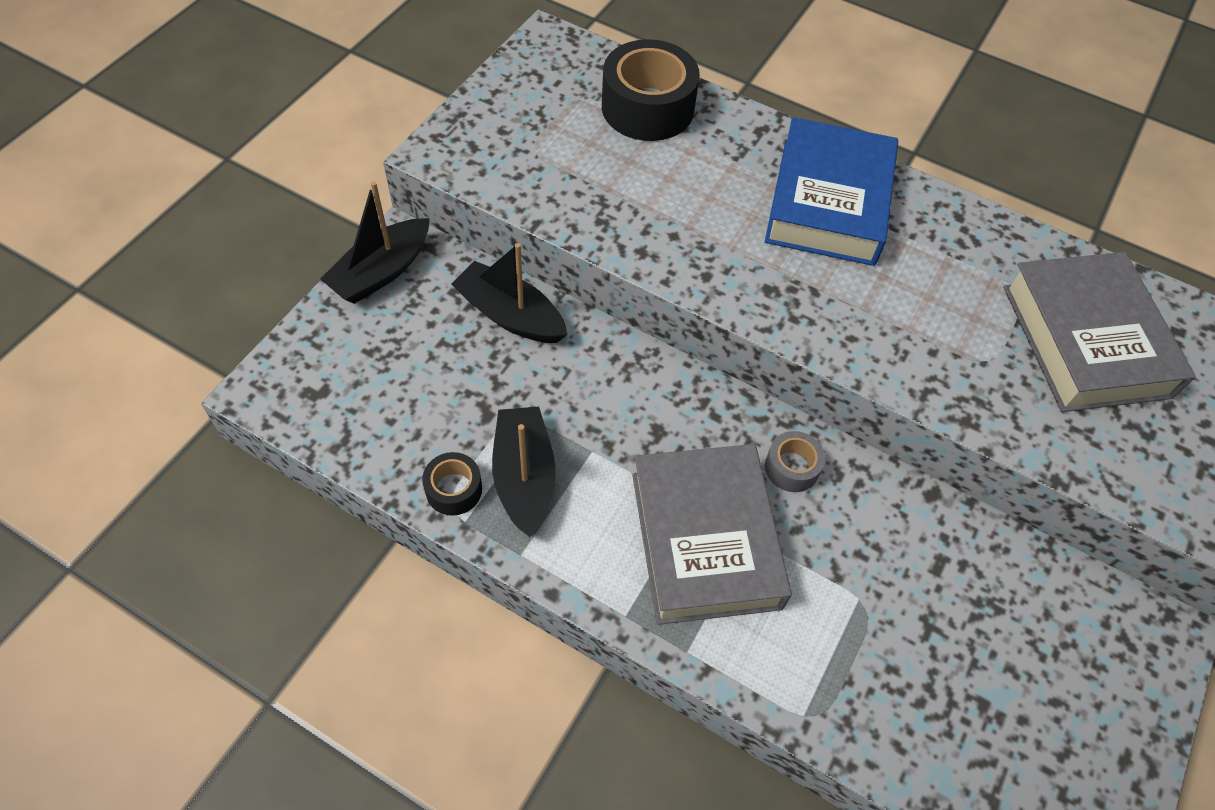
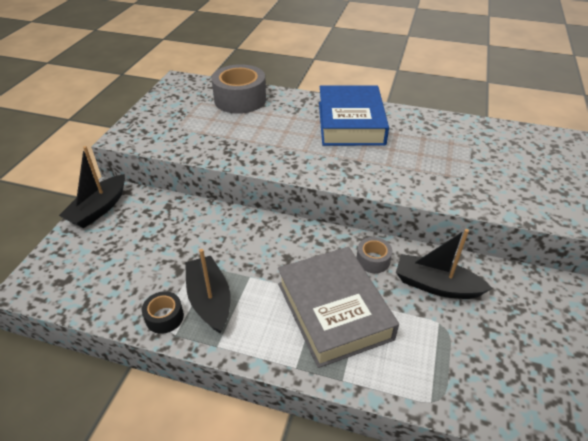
camera: 10 degrees left, 15 degrees down
(510, 315) = (183, 216): black boat -> black boat (436, 285)
(647, 107) = (240, 99): black tape -> grey tape
(1085, 341) = (510, 158): grey book -> none

